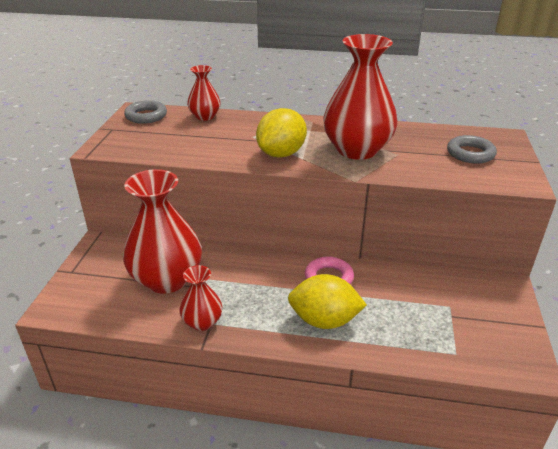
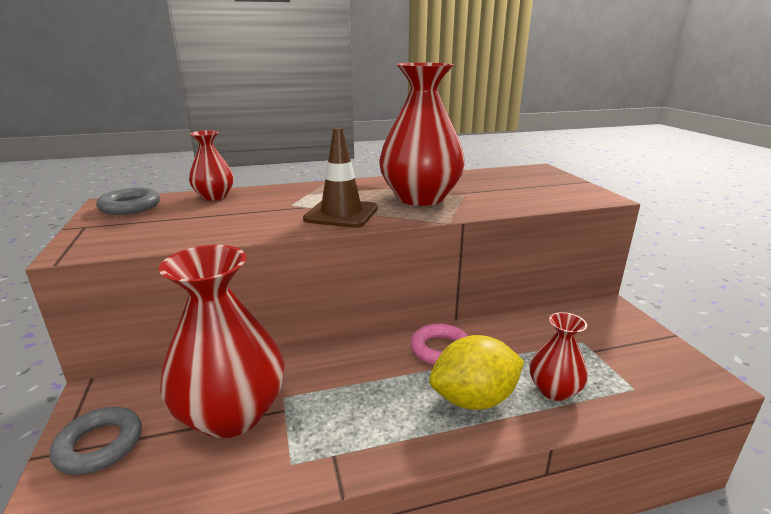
camera: 25 degrees left, 10 degrees down
(202, 322) = (320, 457): red vase -> red vase (554, 390)
(281, 154) = (341, 214): yellow lemon -> brown traffic cone
(470, 153) = (528, 184): grey ring -> grey ring (99, 445)

